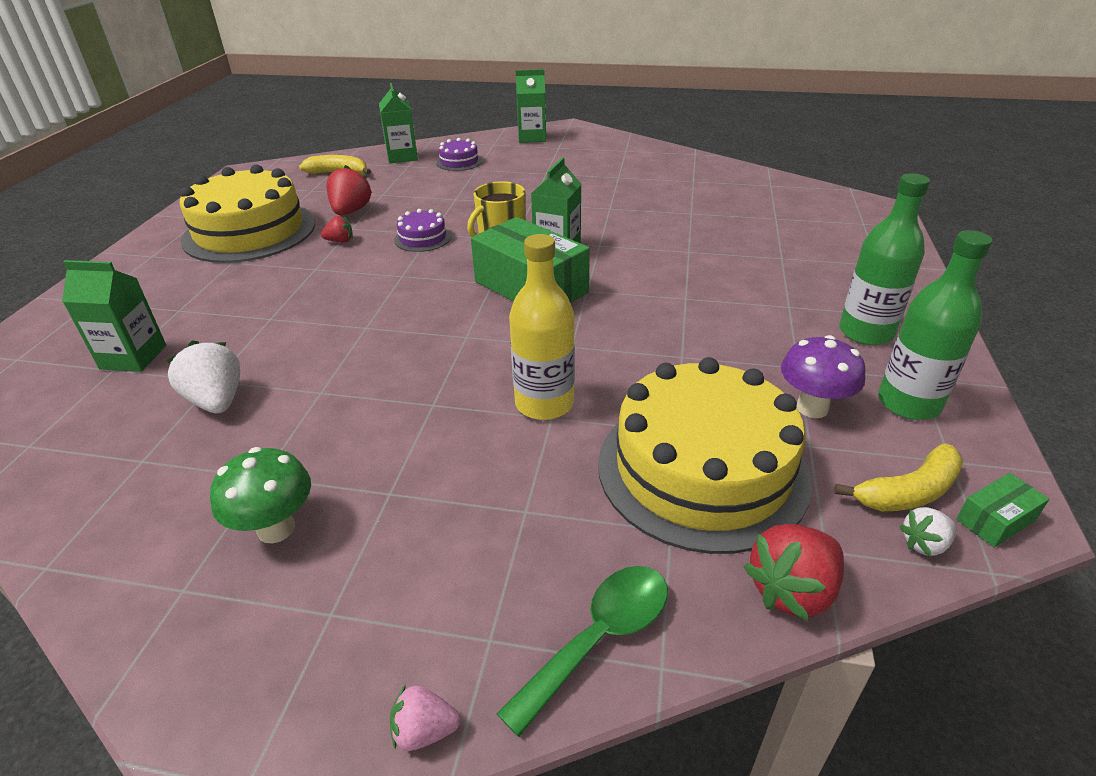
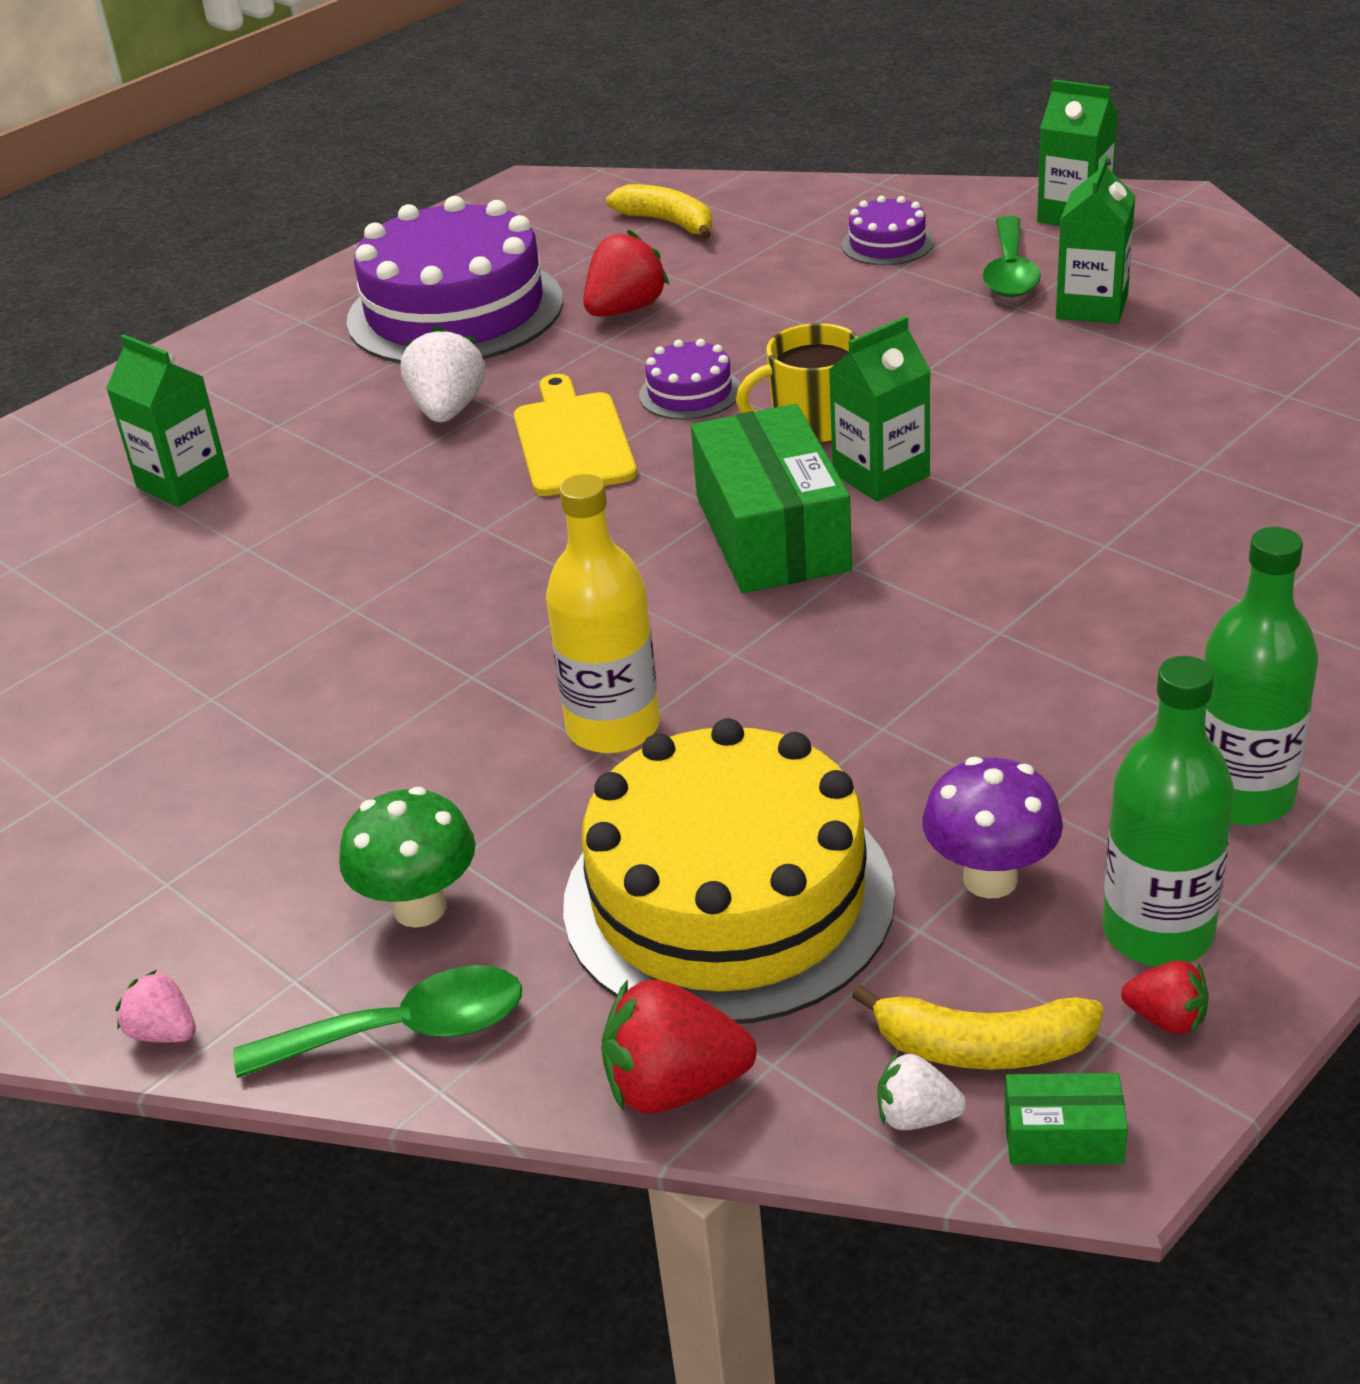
camera: 35 degrees right, 0 degrees up
(217, 401) = (231, 579): white strawberry -> white strawberry (448, 410)
(249, 231) = (455, 311): yellow cake -> purple cake
(276, 528) = (182, 766): green mushroom -> green mushroom (420, 908)
(340, 241) = (565, 364): red strawberry -> red strawberry (1166, 1018)
(378, 273) = (572, 440): none -> yellow cutting board
(402, 157) = (799, 210): green carton -> green carton (1092, 307)
(527, 161) = (1010, 272): none -> green spoon

